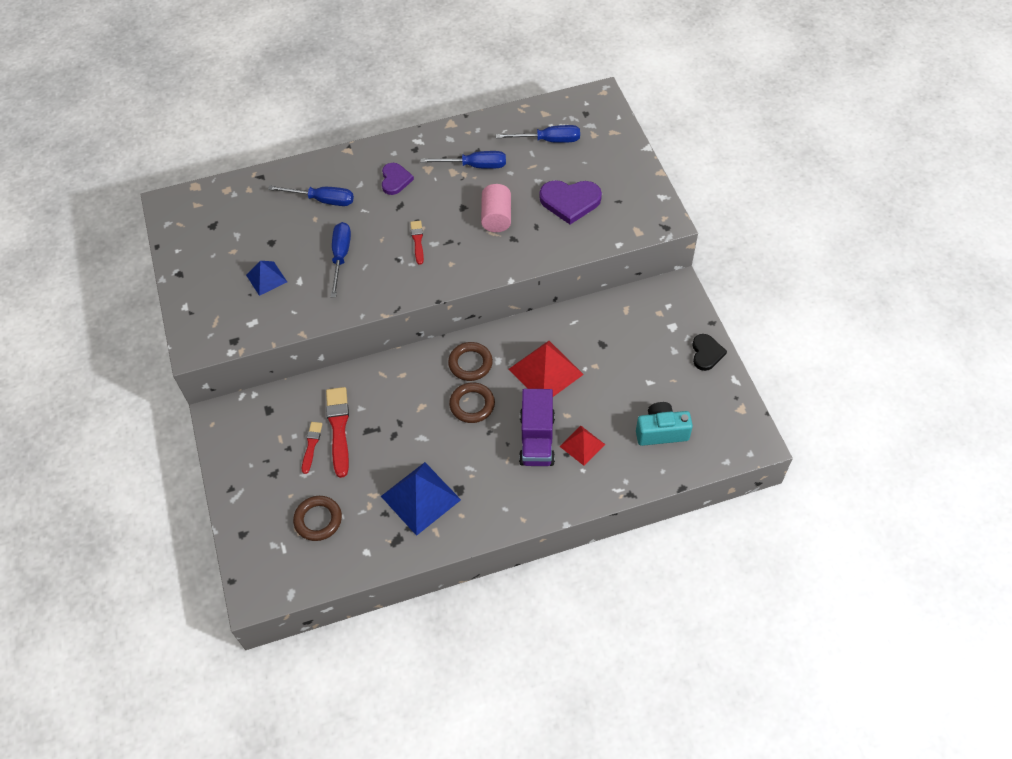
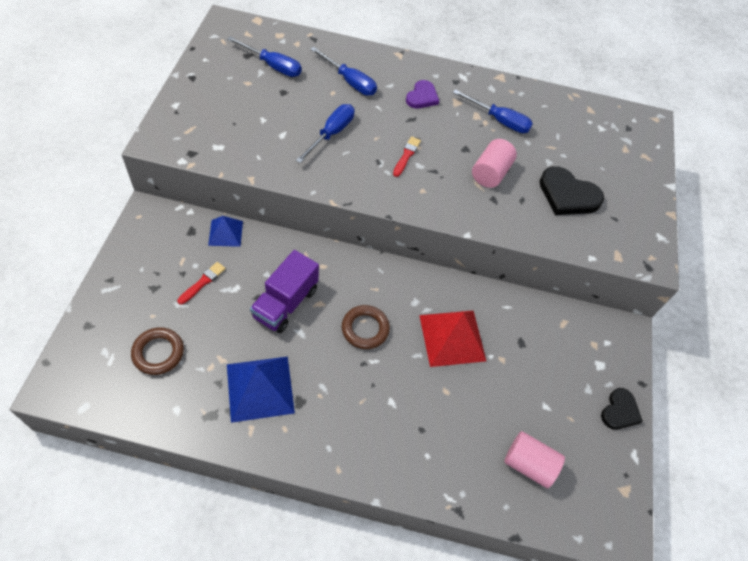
camera: 20 degrees right, 0 degrees up
(266, 278) = (257, 118): blue pyramid -> blue pyramid (225, 233)
(338, 428) = (236, 281): red brush -> none
(470, 363) = (388, 290): brown ring -> none
(537, 439) = (403, 397): purple truck -> purple truck (285, 303)
(548, 140) = (580, 133): blue screwdriver -> blue screwdriver (273, 66)
(570, 201) = (568, 195): purple heart -> black heart
(582, 445) = (442, 430): red pyramid -> none
(661, 431) = (528, 464): turquoise camera -> pink cylinder

